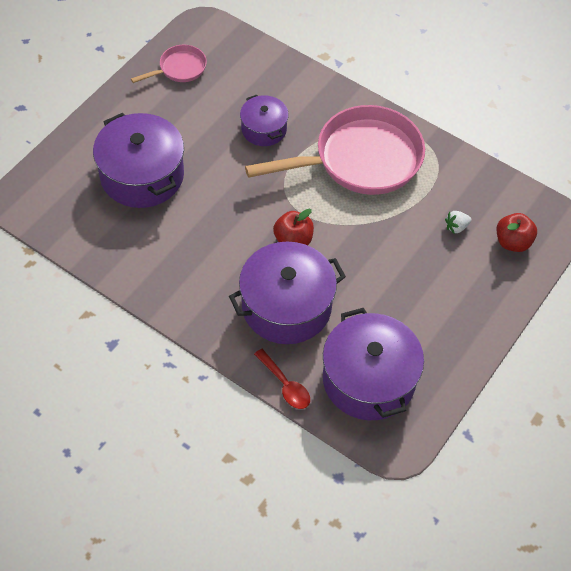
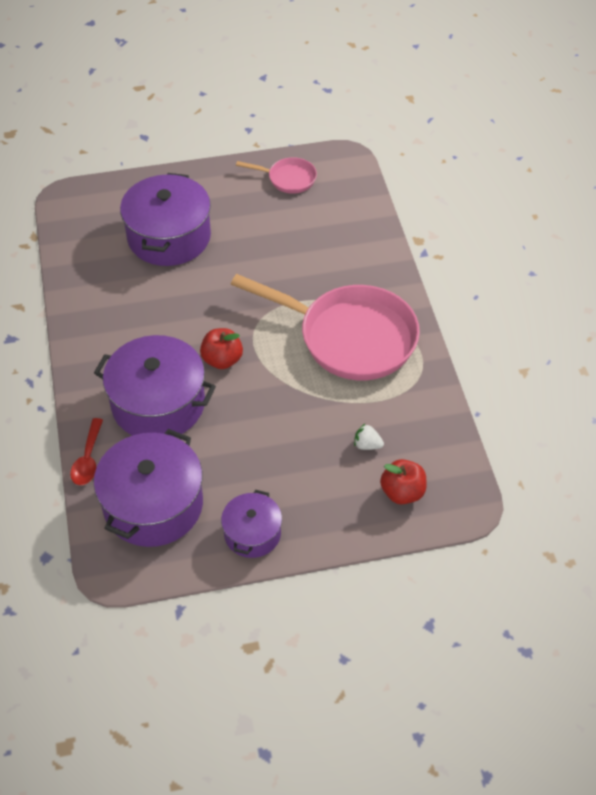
camera: 45 degrees right, 5 degrees down
(264, 129) = (300, 263): purple pot -> purple pot (252, 533)

